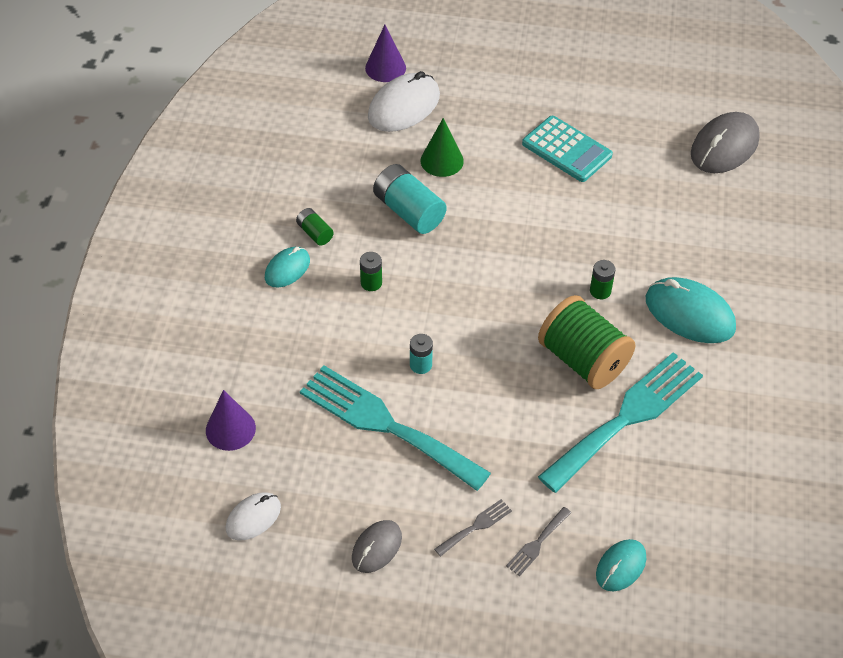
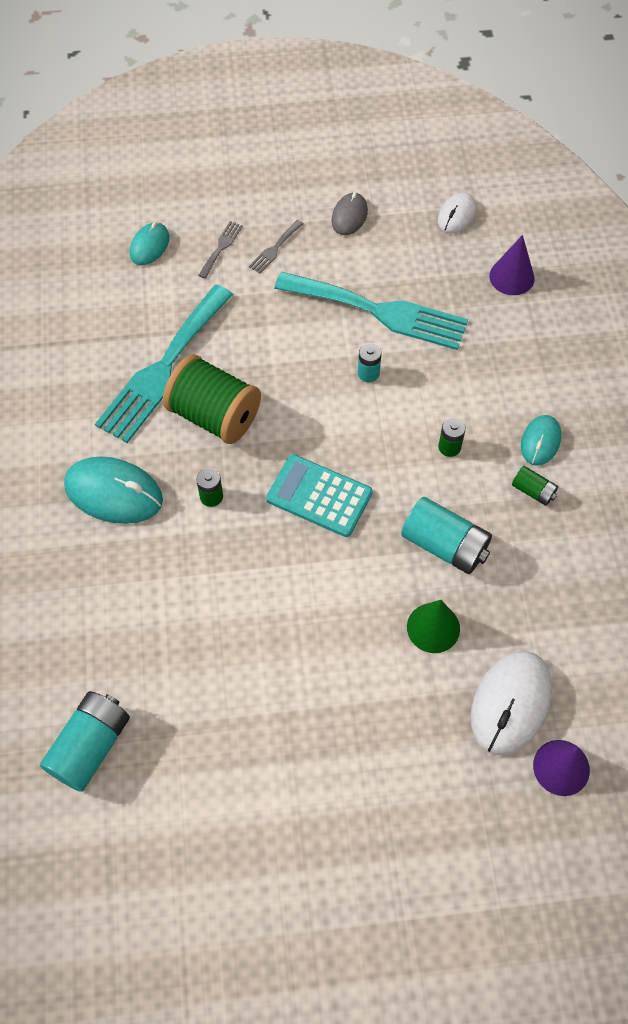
camera: 165 degrees right, 10 degrees up
(566, 150) = (288, 686): turquoise calculator -> turquoise calculator (319, 496)
(724, 146) = (90, 746): grey mouse -> turquoise battery

